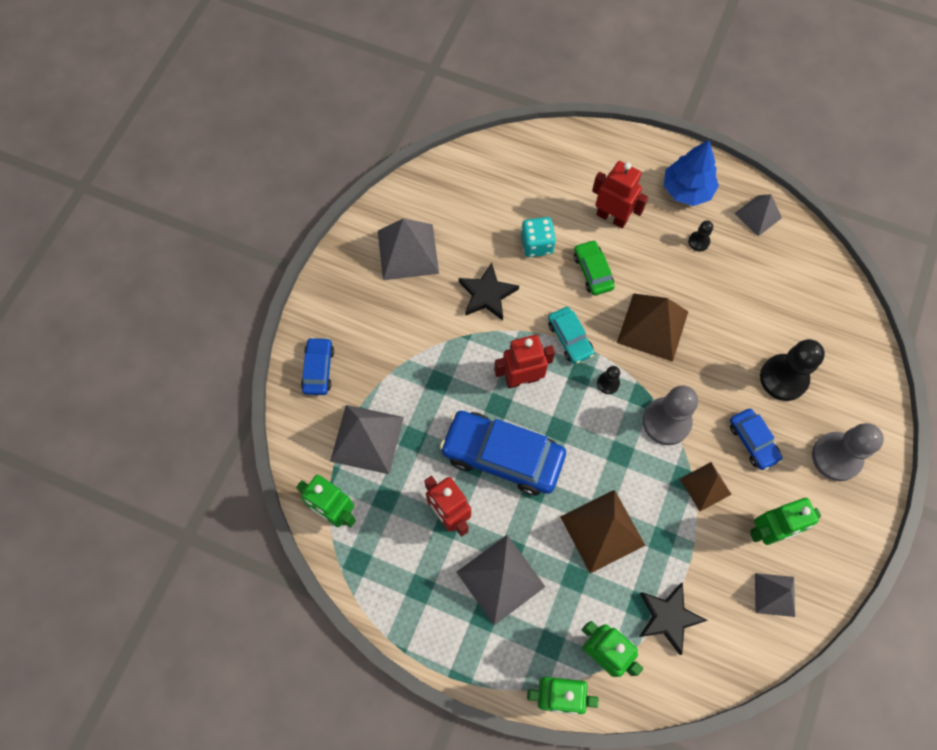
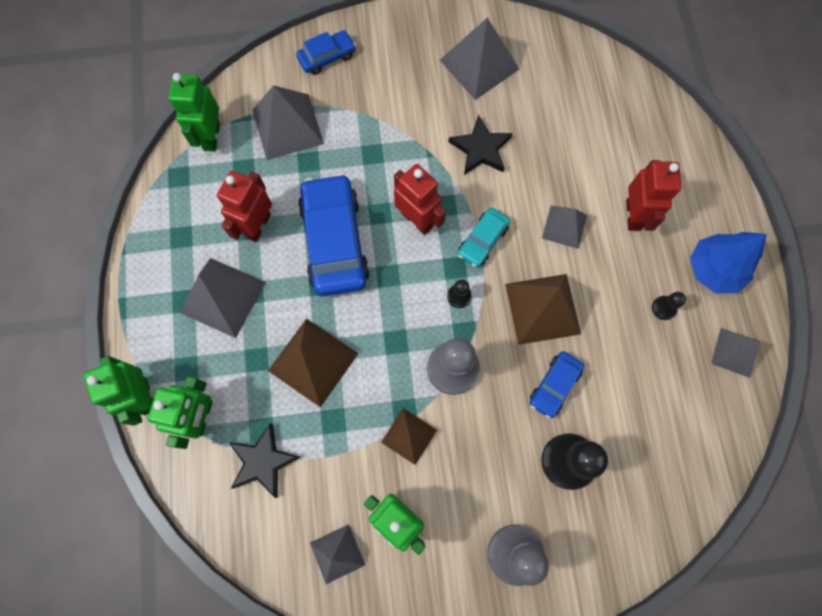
camera: 60 degrees right, 5 degrees up
(536, 244) = (558, 164): turquoise dice -> none
(592, 271) = (564, 226): green car -> grey pyramid
(752, 441) = (481, 461): blue car -> blue car (554, 386)

